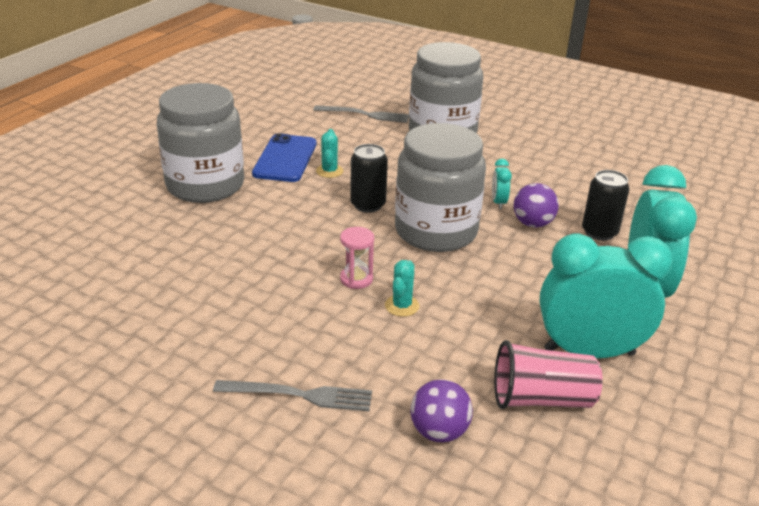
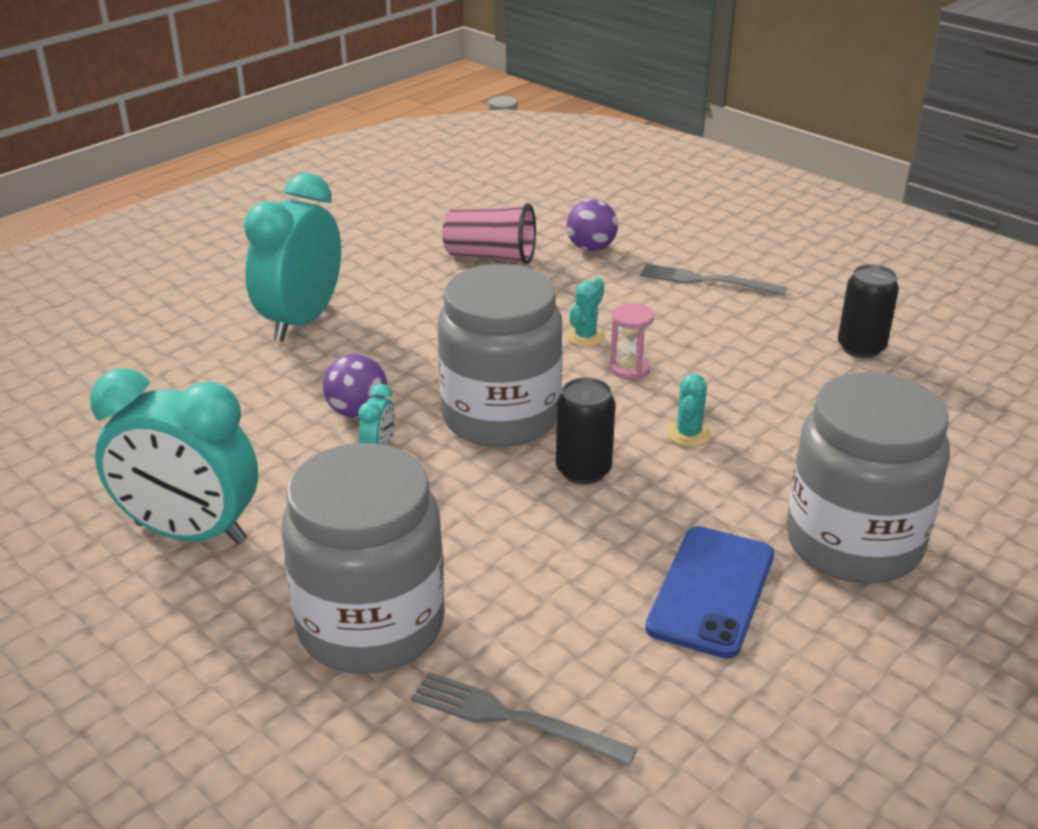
camera: 165 degrees left, 0 degrees up
(329, 171) = (631, 548): turquoise cactus -> turquoise cactus (688, 434)
(589, 352) = (417, 280): turquoise clock -> turquoise clock (190, 533)
(599, 232) = (278, 389): black can -> black can (861, 348)

